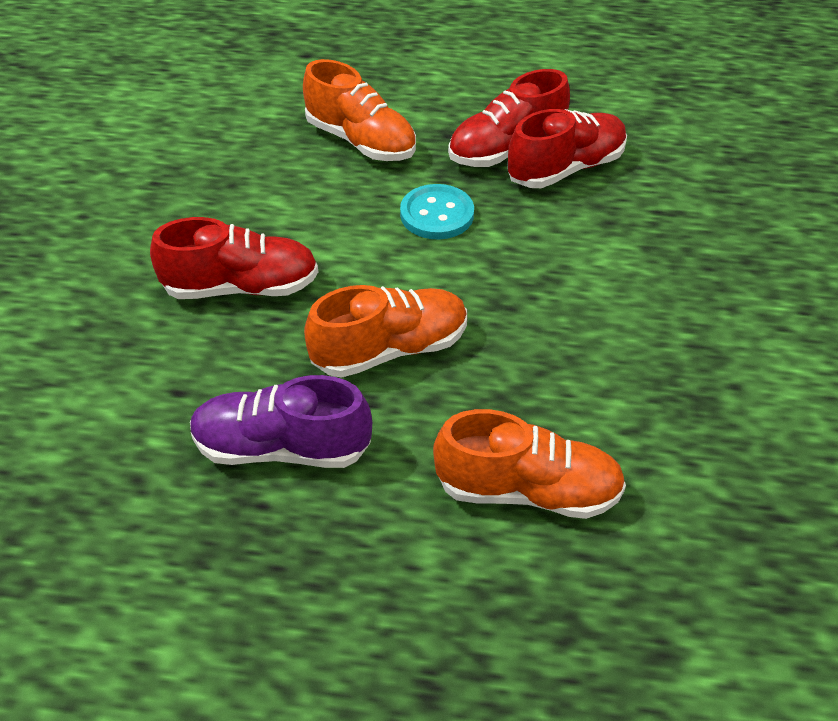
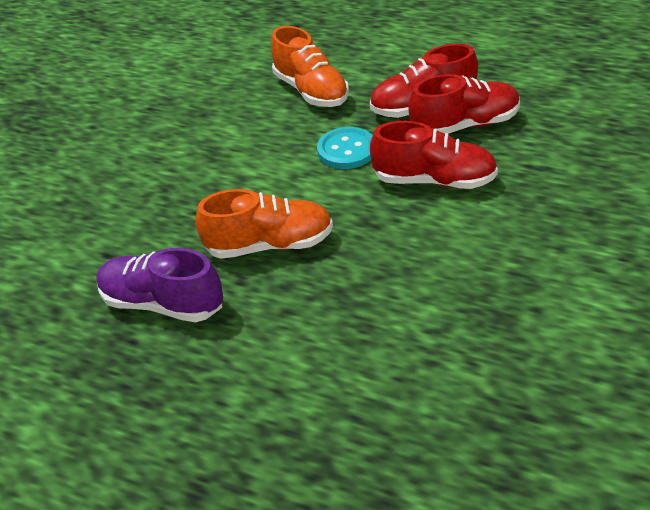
camera: 20 degrees right, 5 degrees down
(241, 287) = (180, 187): red shoe -> red shoe (434, 180)
(527, 490) = (331, 362): orange shoe -> none

